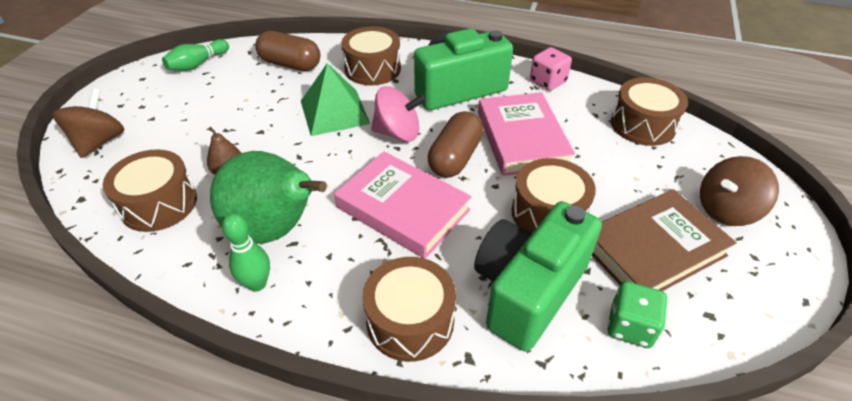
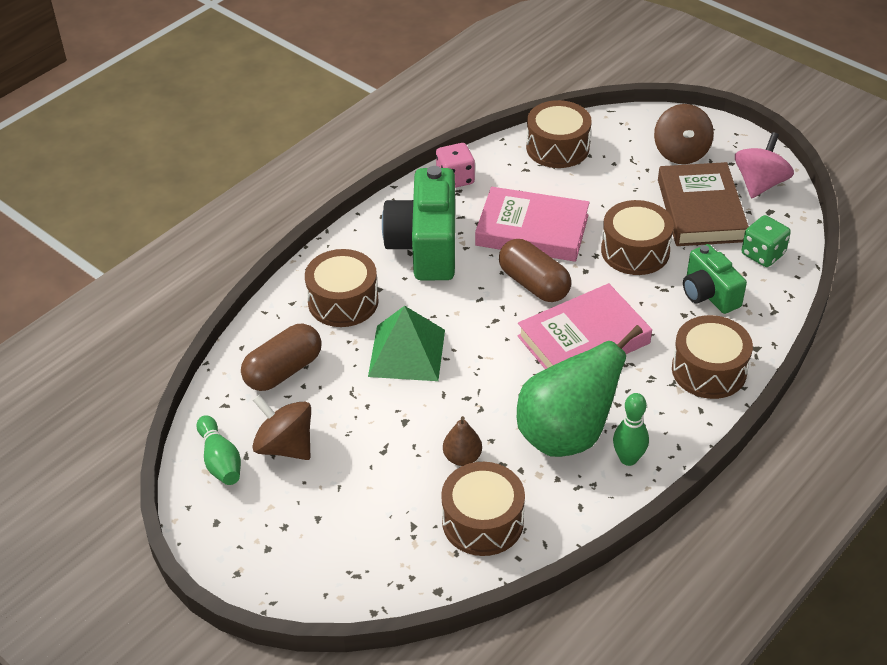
camera: 65 degrees left, 0 degrees up
(99, 142) = (338, 571): brown spinning top -> brown spinning top (285, 446)
(398, 133) = (473, 313): pink spinning top -> pink spinning top (760, 184)
(528, 290) = (709, 294): green camera -> green camera, size x0.59

